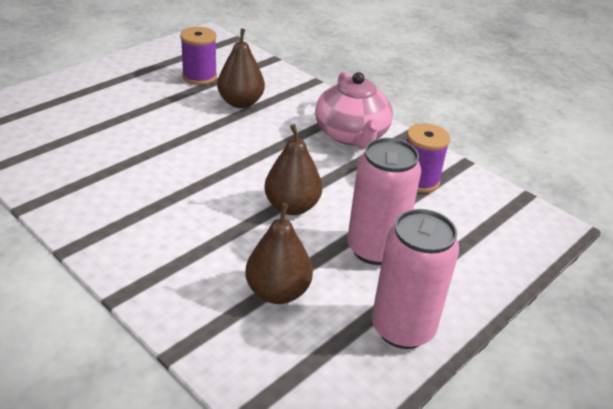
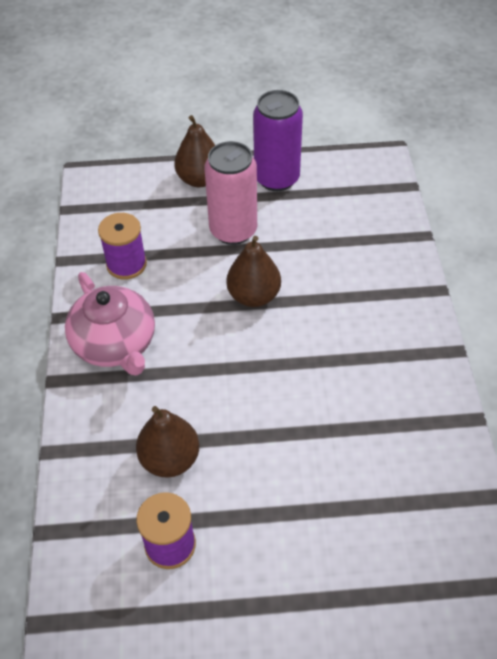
camera: 135 degrees left, 15 degrees up
(278, 292) = (329, 237): brown pear -> brown pear (200, 179)
(351, 135) = (115, 344): pink teapot -> pink teapot turned 120 degrees clockwise
(402, 328) = (277, 178): pink can -> purple can

